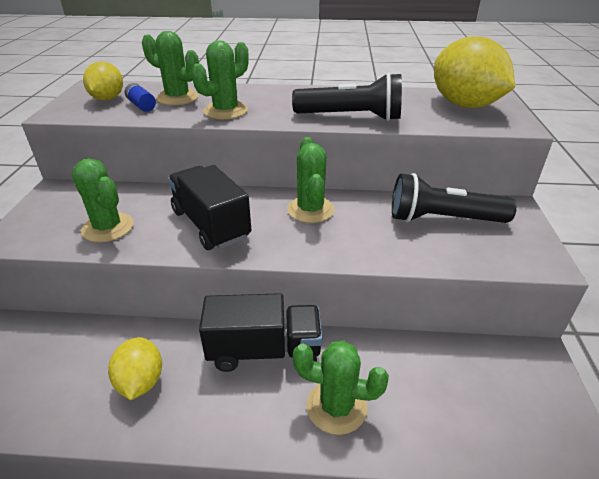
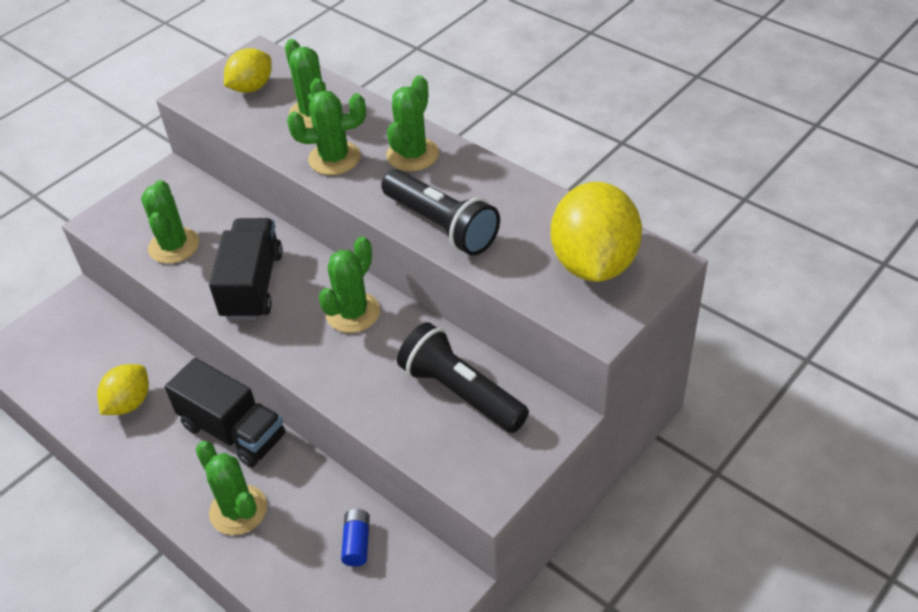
camera: 40 degrees right, 10 degrees up
(141, 105) = (270, 114): blue battery -> blue battery (357, 543)
(279, 96) = (412, 154): none -> green cactus

